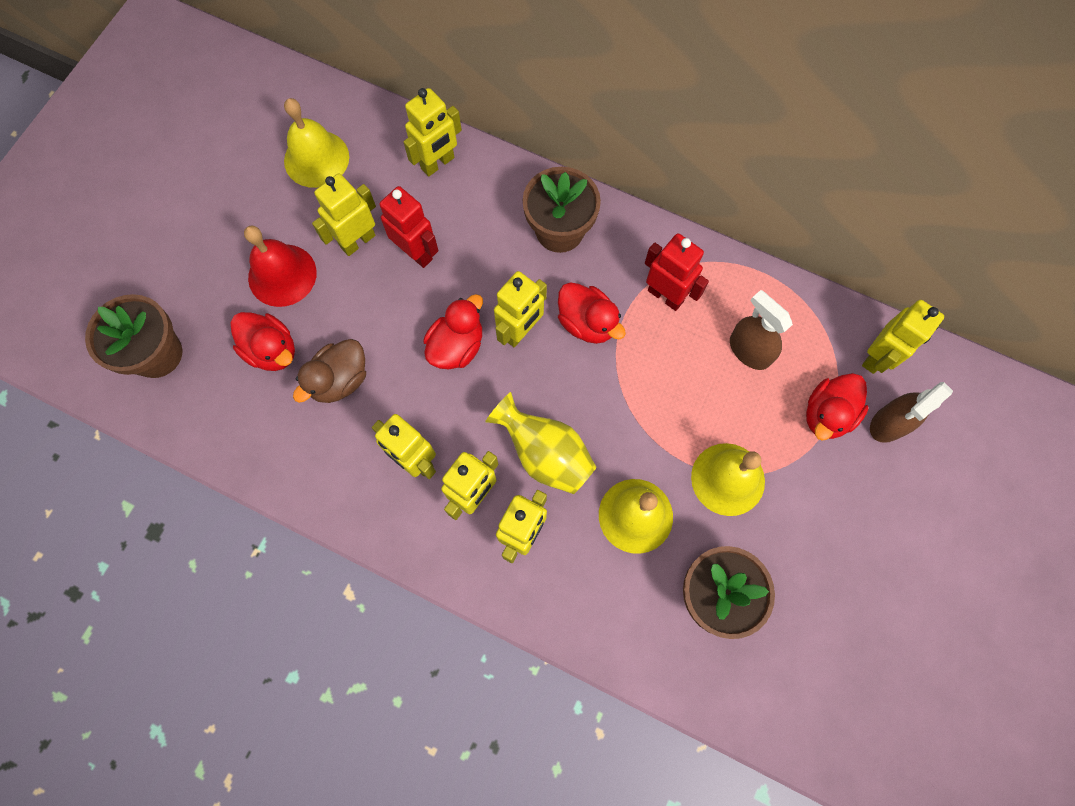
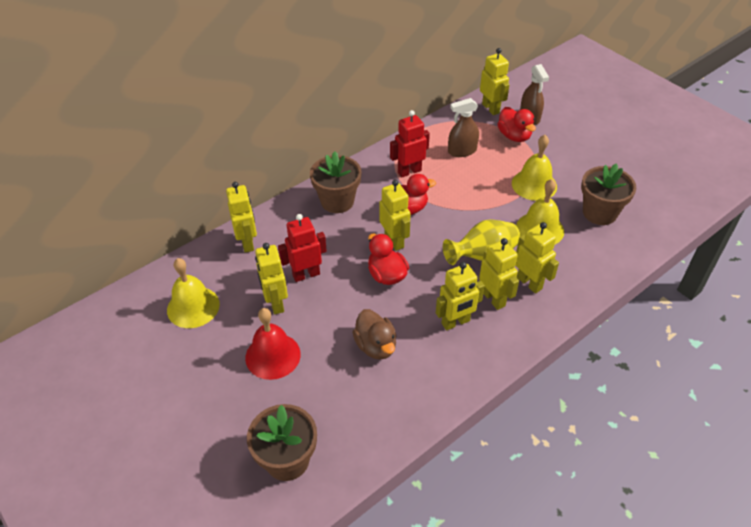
camera: 65 degrees left, 25 degrees down
(272, 350) = (329, 380): red duck -> none

